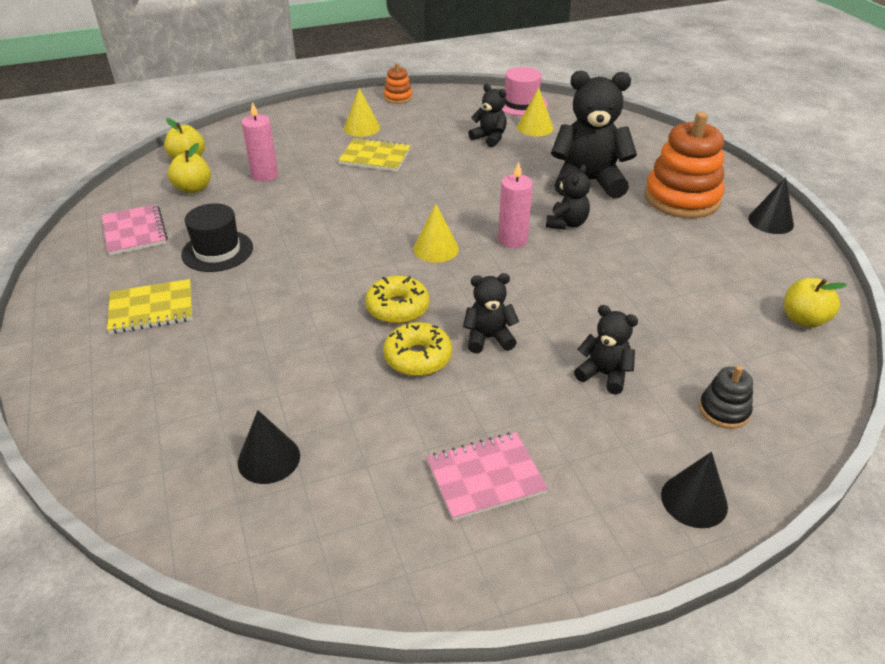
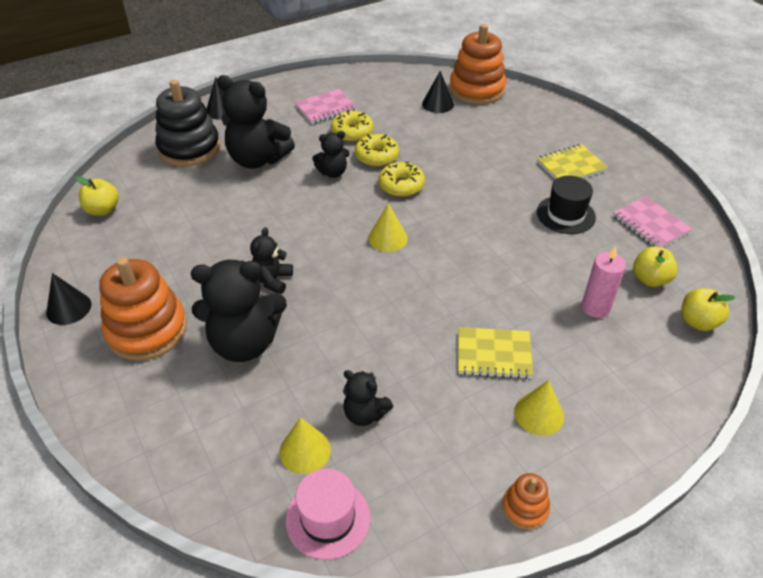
camera: 170 degrees right, 5 degrees up
(171, 488) = (476, 90): none -> orange stacking toy
(446, 410) = (352, 132): none -> yellow donut
(512, 240) = (322, 255): pink candle -> none
(604, 374) = (257, 159): black teddy bear -> black teddy bear, size x1.91
(724, 410) = (189, 148): black stacking toy -> black stacking toy, size x2.10

